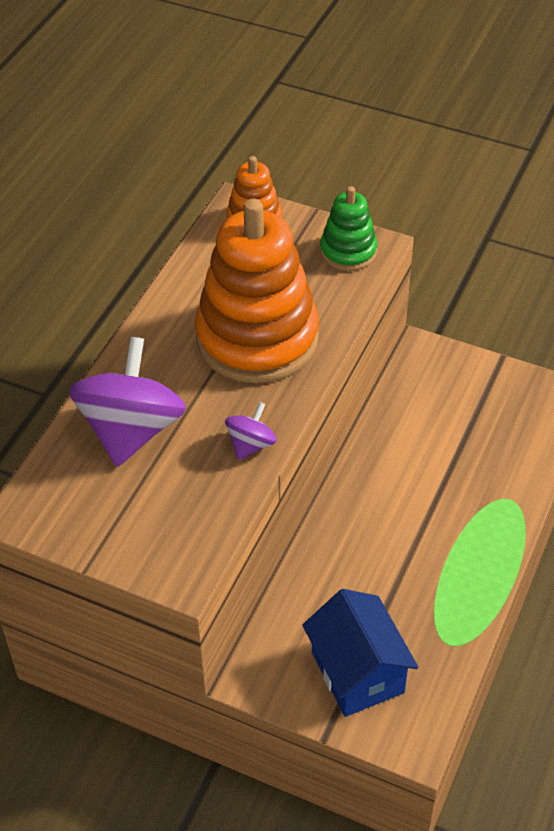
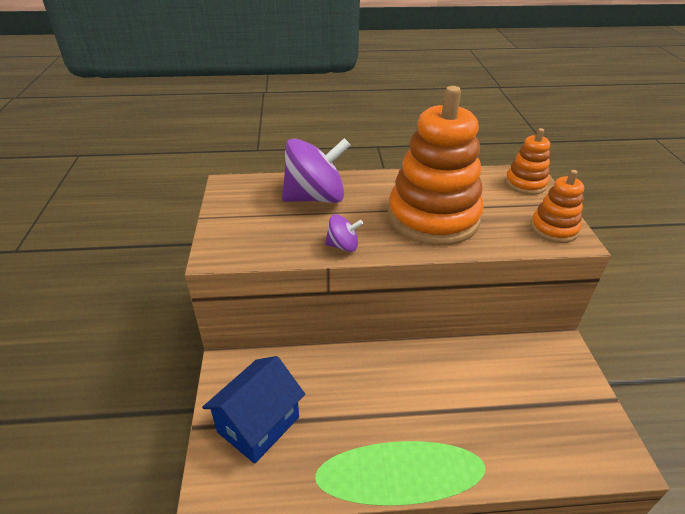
camera: 60 degrees right, 10 degrees down
(348, 251) = (553, 229): green stacking toy -> orange stacking toy

